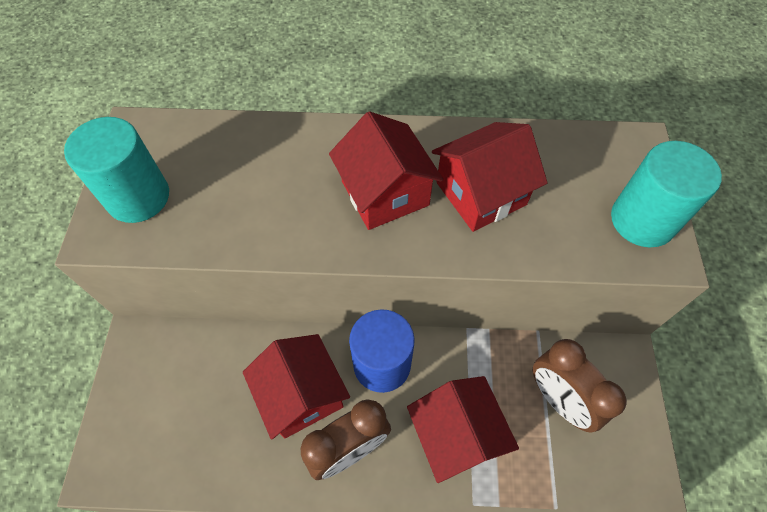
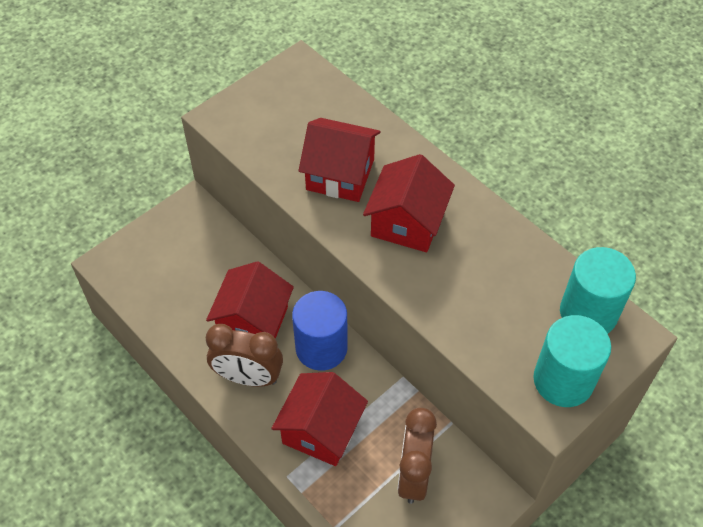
camera: 45 degrees right, 5 degrees down
(138, 197) = (260, 111): turquoise cylinder -> turquoise cylinder (588, 313)
(481, 193) = (470, 273): red house -> red house (340, 174)

